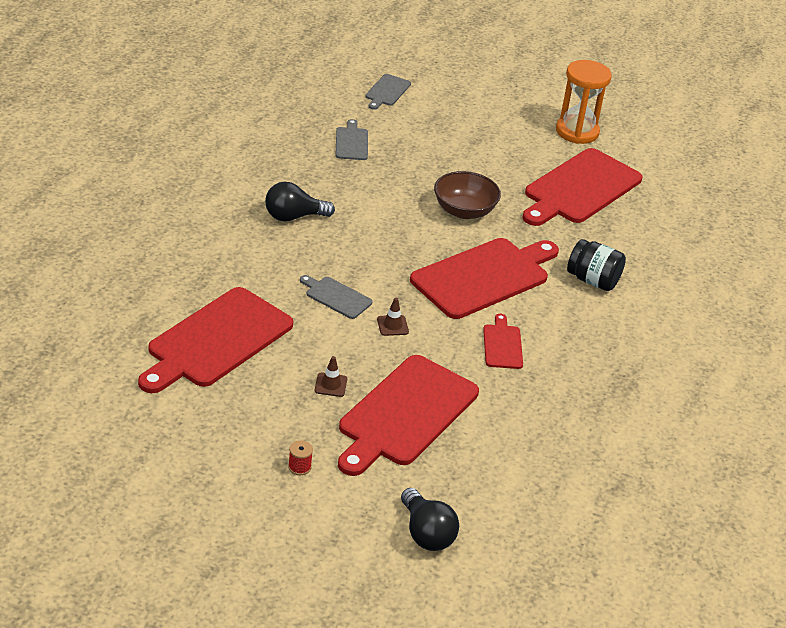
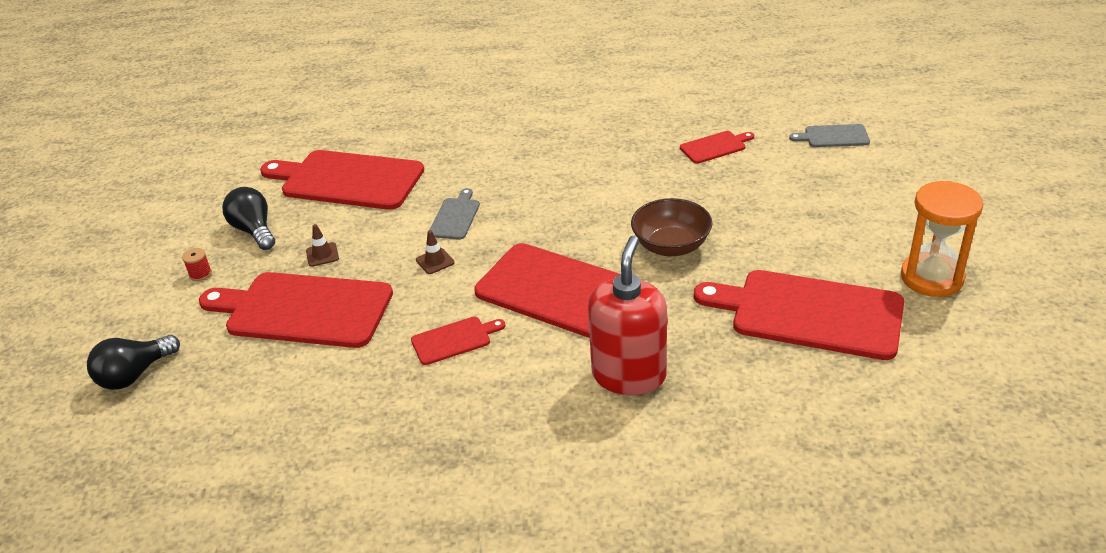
camera: 75 degrees right, 0 degrees up
(293, 217) = (558, 157): black light bulb -> black light bulb (254, 230)
(351, 142) = (715, 147): grey cutting board -> red cutting board
(593, 280) = (629, 375): black jar -> red soap dispenser

